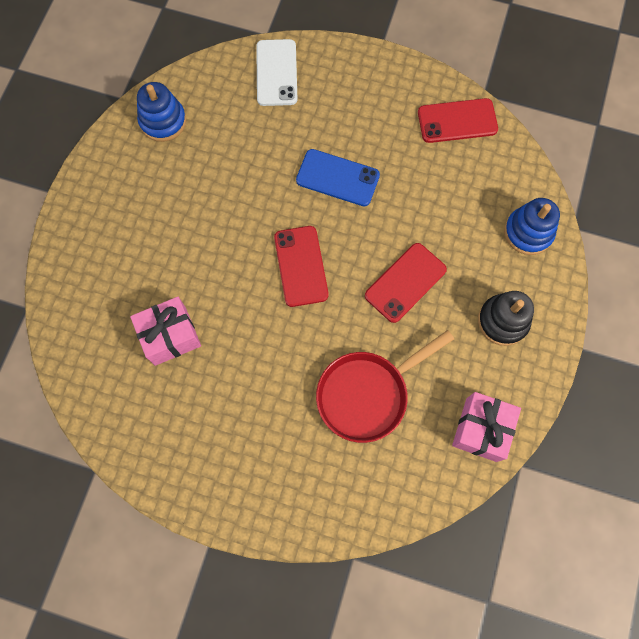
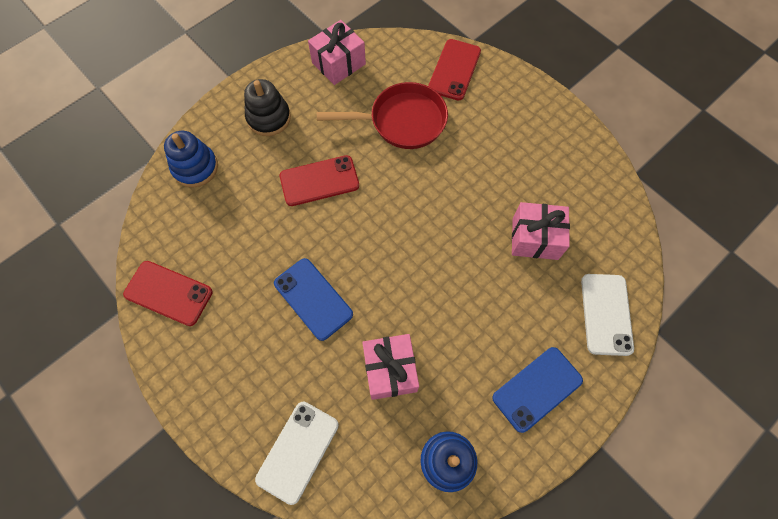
camera: 150 degrees left, 5 degrees down
(77, 298) = (606, 314): none -> white phone
(115, 205) = (537, 389): none -> blue phone
(241, 158) = (390, 370): none -> pink gift
(301, 266) = (394, 238): red phone -> red phone (454, 70)

